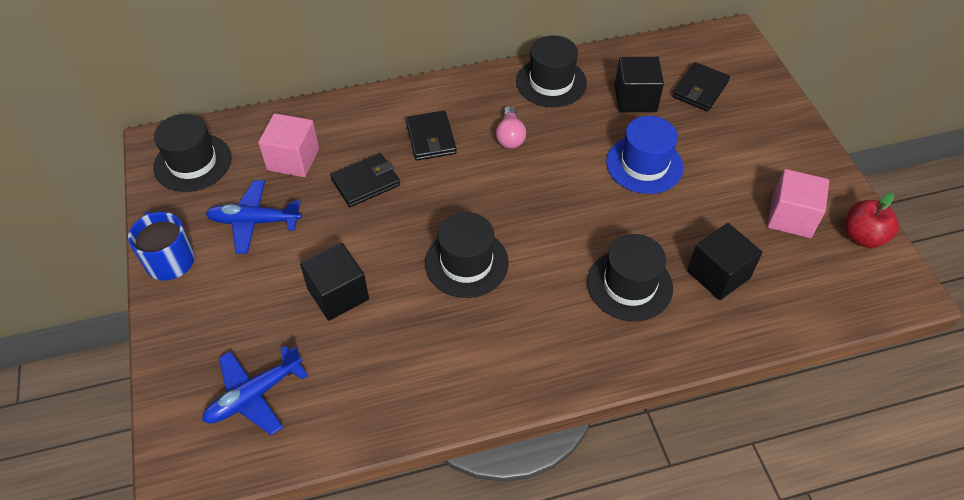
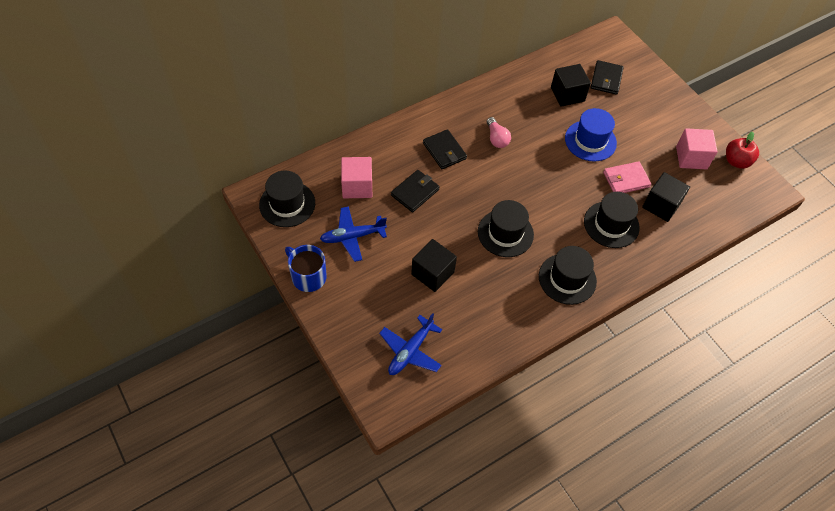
camera: 20 degrees left, 5 degrees up
(551, 82) = (507, 93): black hat -> black hat (567, 279)
(677, 227) = (626, 180): none -> pink wallet

